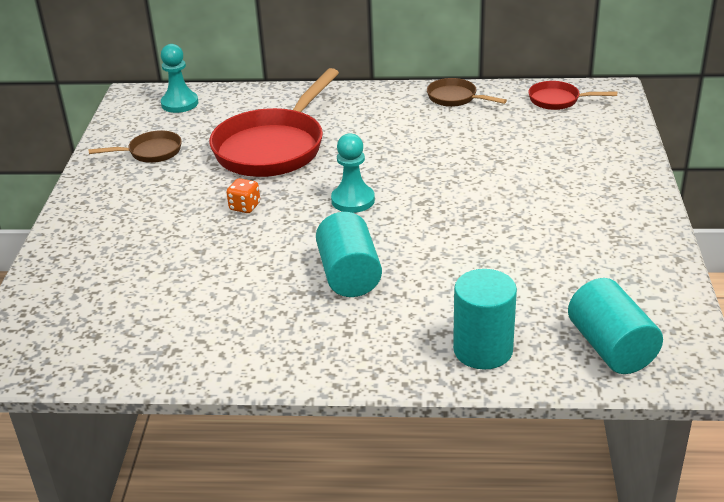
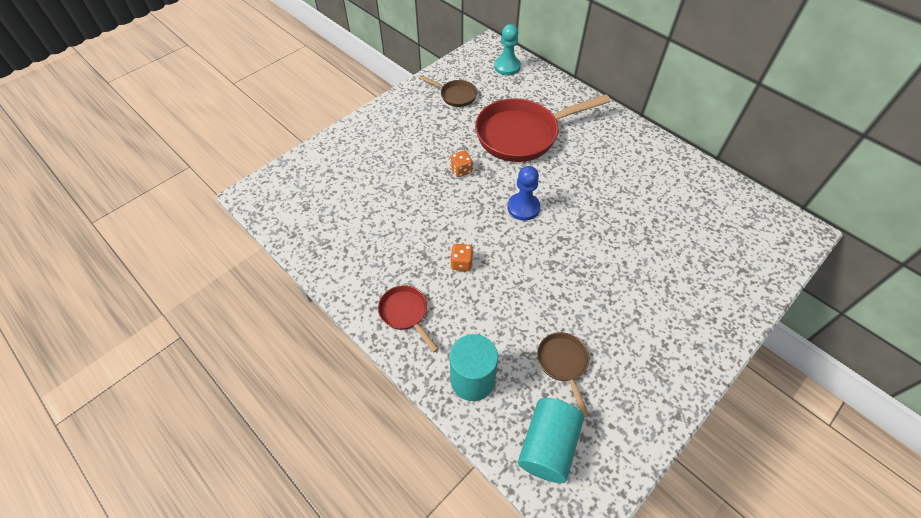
camera: 40 degrees right, 20 degrees up
(349, 275) = (461, 263): turquoise cylinder -> orange dice
(353, 200) = (523, 207): turquoise pawn -> blue pawn
(455, 98) = (678, 166): brown pan -> brown pan (563, 364)
(558, 100) = (751, 214): red pan -> red pan (405, 314)

